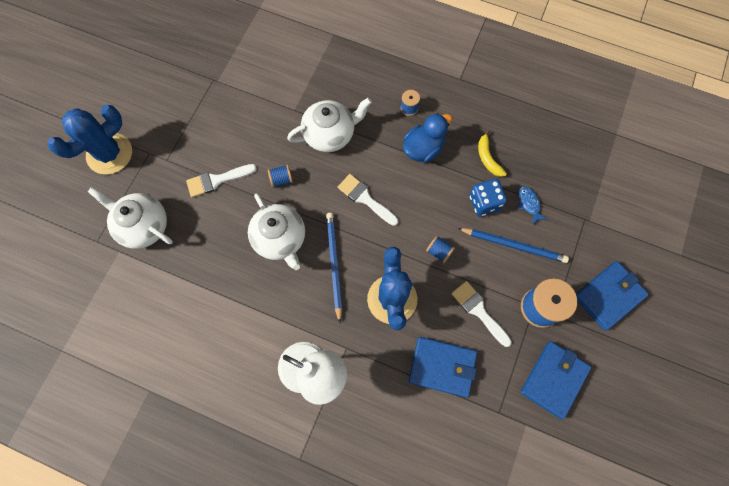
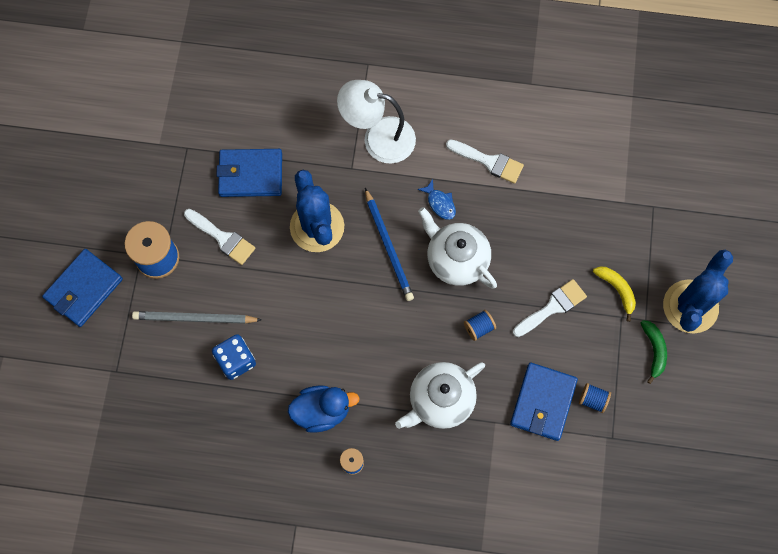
camera: 165 degrees right, 0 degrees up
(143, 226) = (611, 235): white teapot -> none
(153, 129) = (654, 350): none -> green banana
(365, 198) = (375, 330): white brush -> white brush (489, 162)
(423, 148) = (322, 411): blue duck -> blue duck turned 135 degrees counterclockwise
(439, 252) = (277, 290): blue spool -> blue spool (592, 400)
(488, 158) = (241, 419): yellow banana -> yellow banana (617, 290)
(513, 245) = (195, 318): blue pencil -> grey pencil
(529, 204) = (183, 373): blue fish -> blue fish (440, 203)
(554, 379) = (135, 191): blue wallet -> blue wallet (543, 402)

